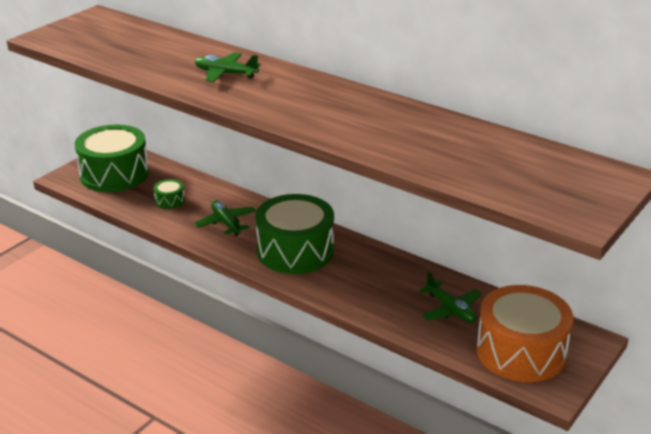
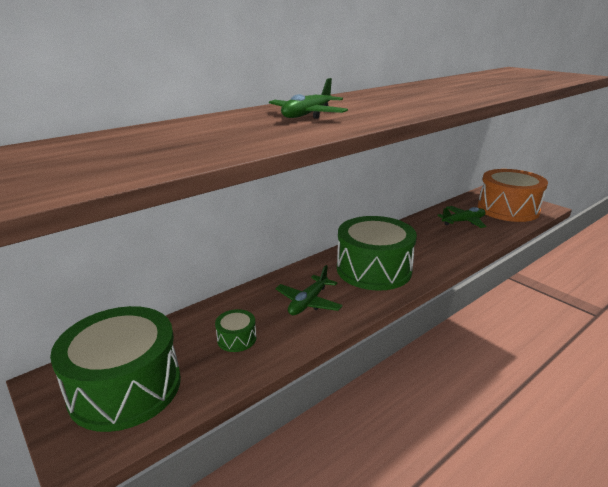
camera: 75 degrees left, 5 degrees down
(226, 223) = (308, 302): green plane -> green plane turned 45 degrees counterclockwise

